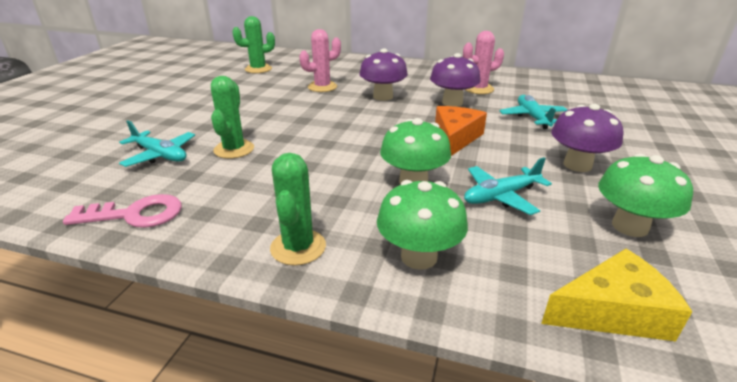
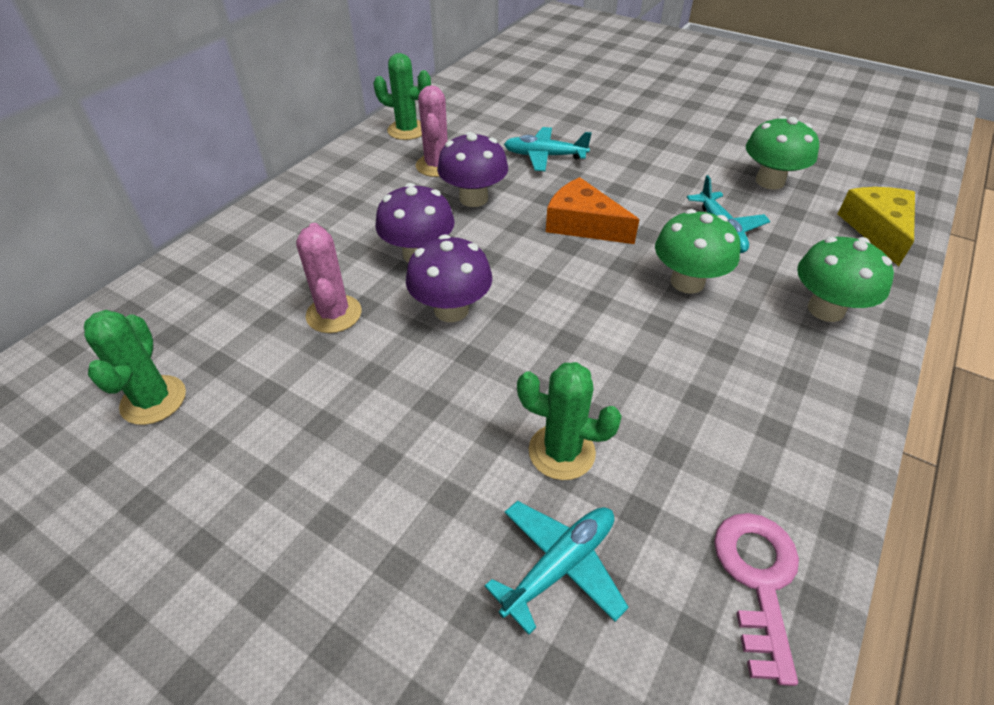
camera: 75 degrees left, 15 degrees up
(298, 247) = (820, 396): green cactus -> green cactus (407, 130)
(577, 165) = (663, 168): purple mushroom -> purple mushroom (451, 310)

